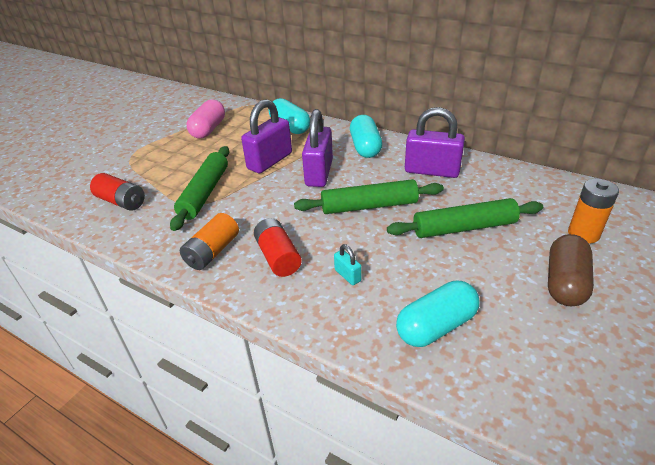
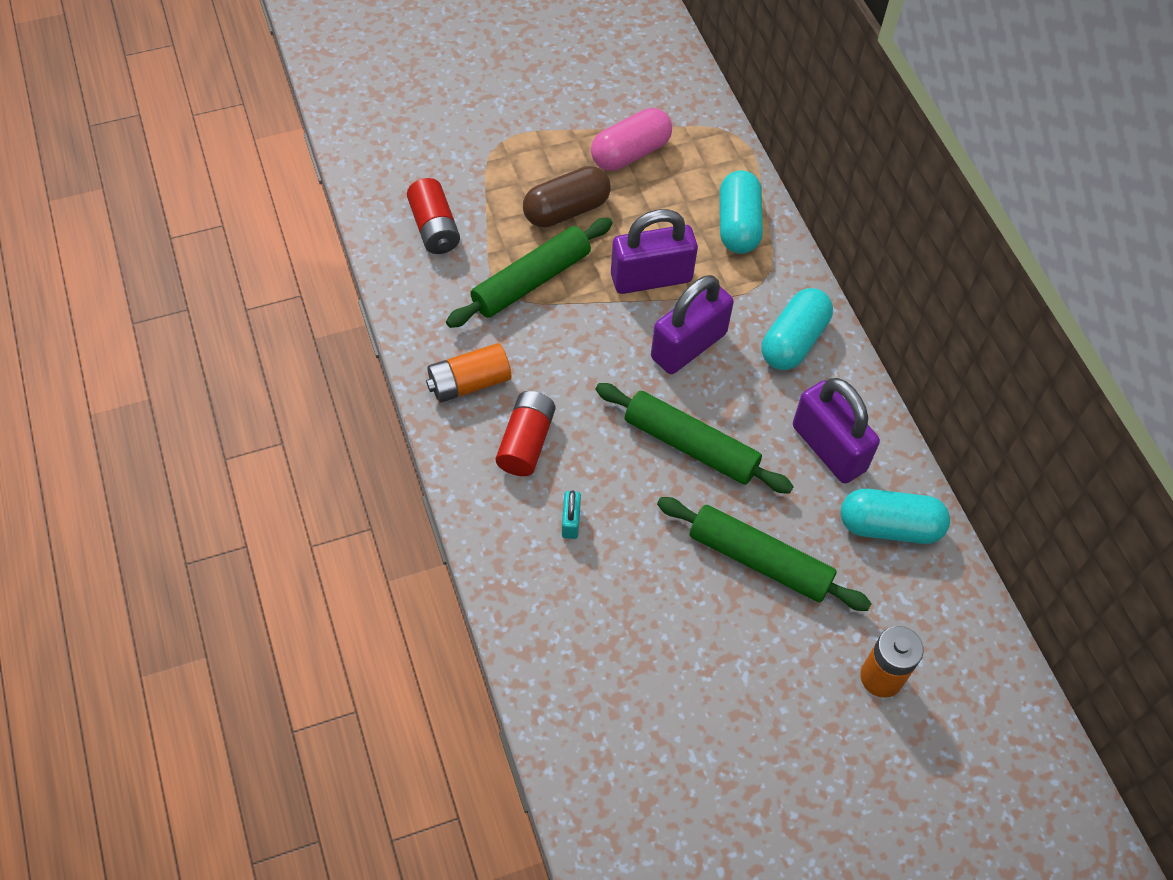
camera: 35 degrees right, 20 degrees up
(436, 326) = (591, 645): turquoise capsule -> turquoise capsule (889, 527)
(565, 283) = (774, 709): brown capsule -> brown capsule (566, 210)

